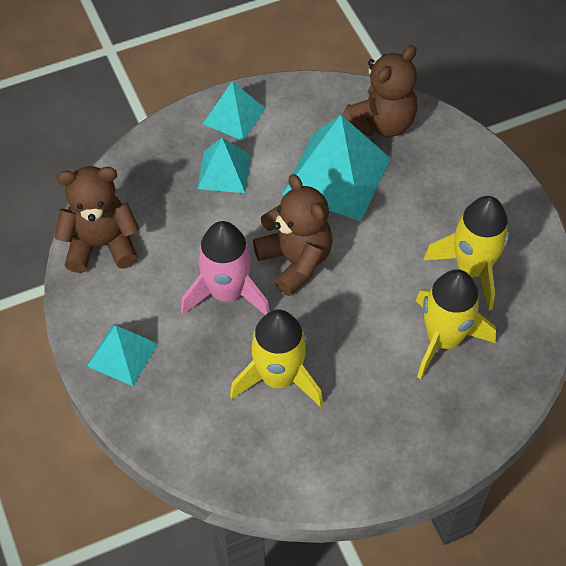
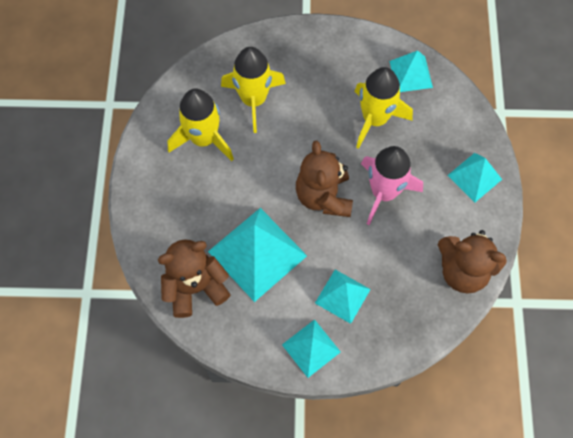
camera: 155 degrees left, 10 degrees up
(258, 461) = (411, 74): none -> turquoise pyramid

